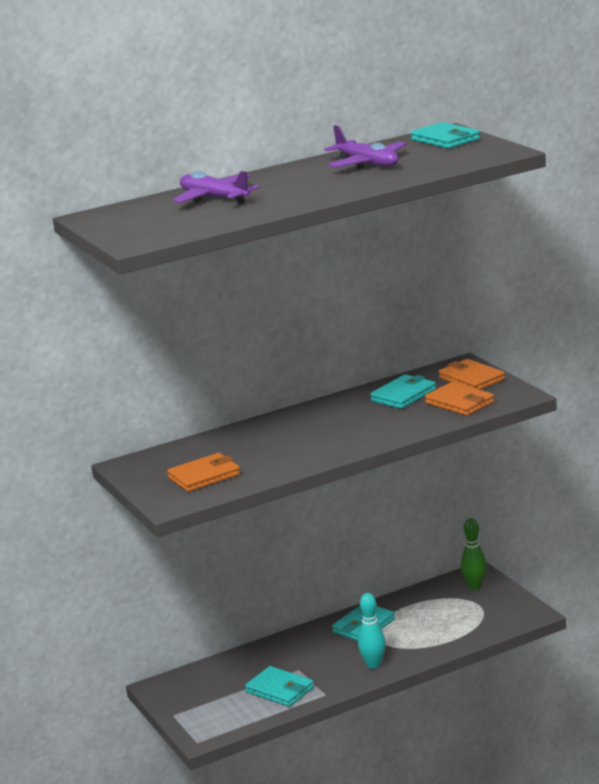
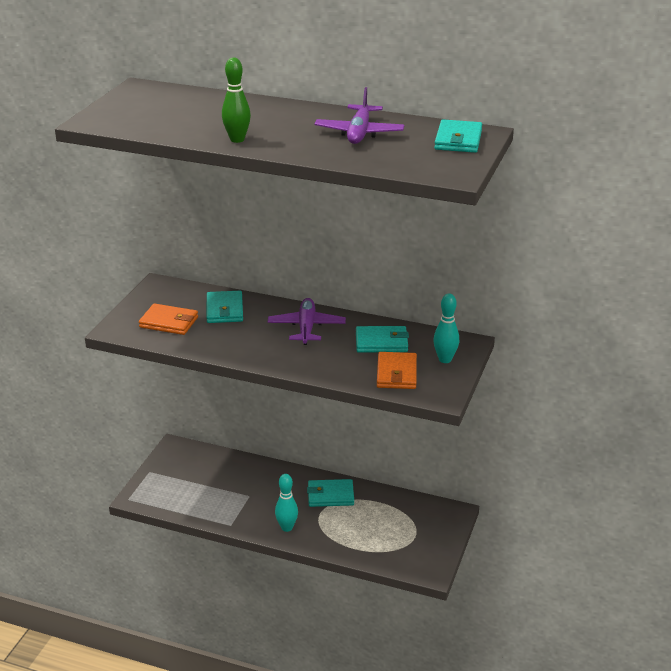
camera: 45 degrees right, 10 degrees up
(214, 198) = (218, 110): purple plane -> purple plane (306, 328)
(280, 690) = (217, 501): turquoise wallet -> turquoise wallet (224, 310)
(471, 379) = (445, 359): orange wallet -> turquoise bowling pin
(475, 586) = (437, 521): green bowling pin -> green bowling pin (237, 139)

